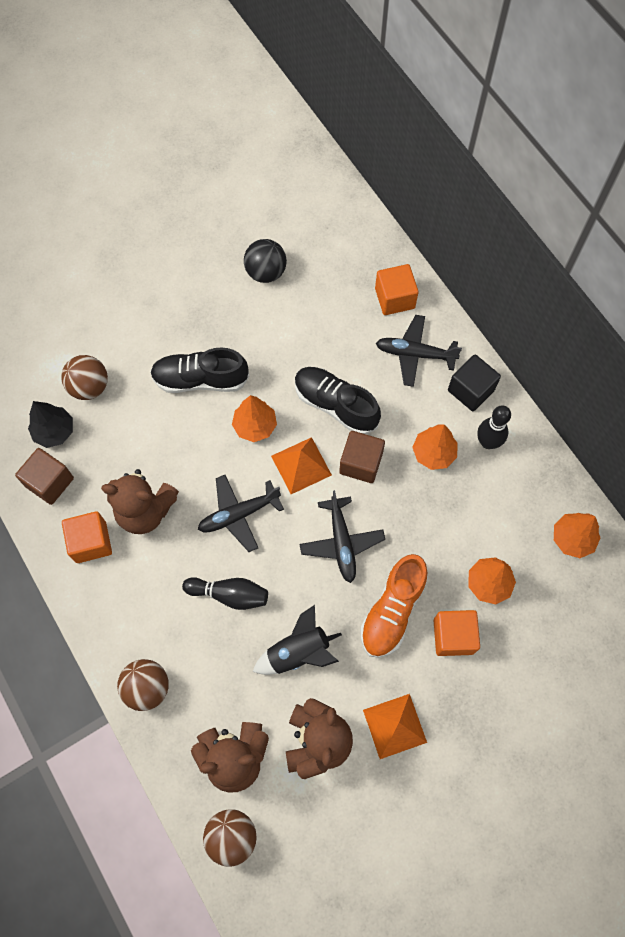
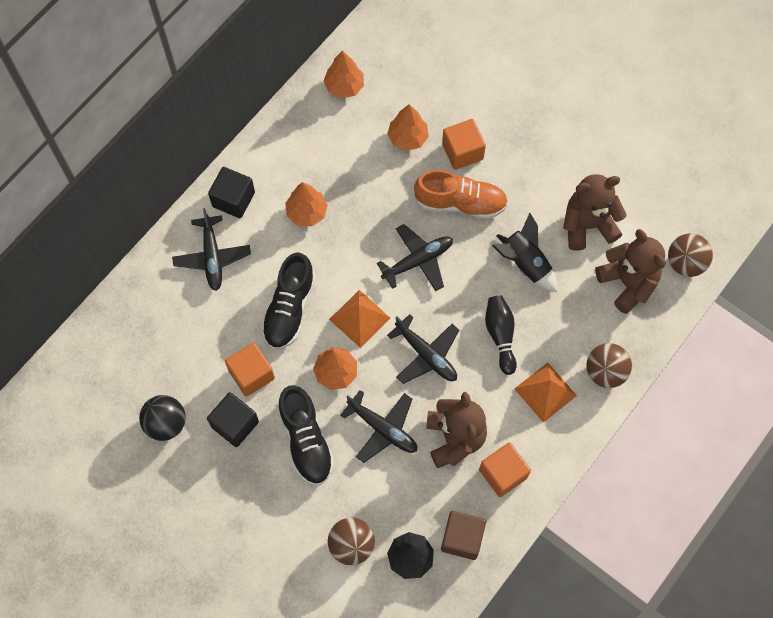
camera: 110 degrees left, 0 degrees up
(182, 449) = (383, 429): none -> black plane
(241, 326) = (235, 424): none -> black cube
(361, 463) = (338, 269): brown cube -> none
(394, 298) = (157, 293): orange cube -> orange cube (251, 374)
(394, 726) = (551, 173): orange pyramid -> orange pyramid (545, 392)
(488, 442) = (280, 172): black bowling pin -> none

